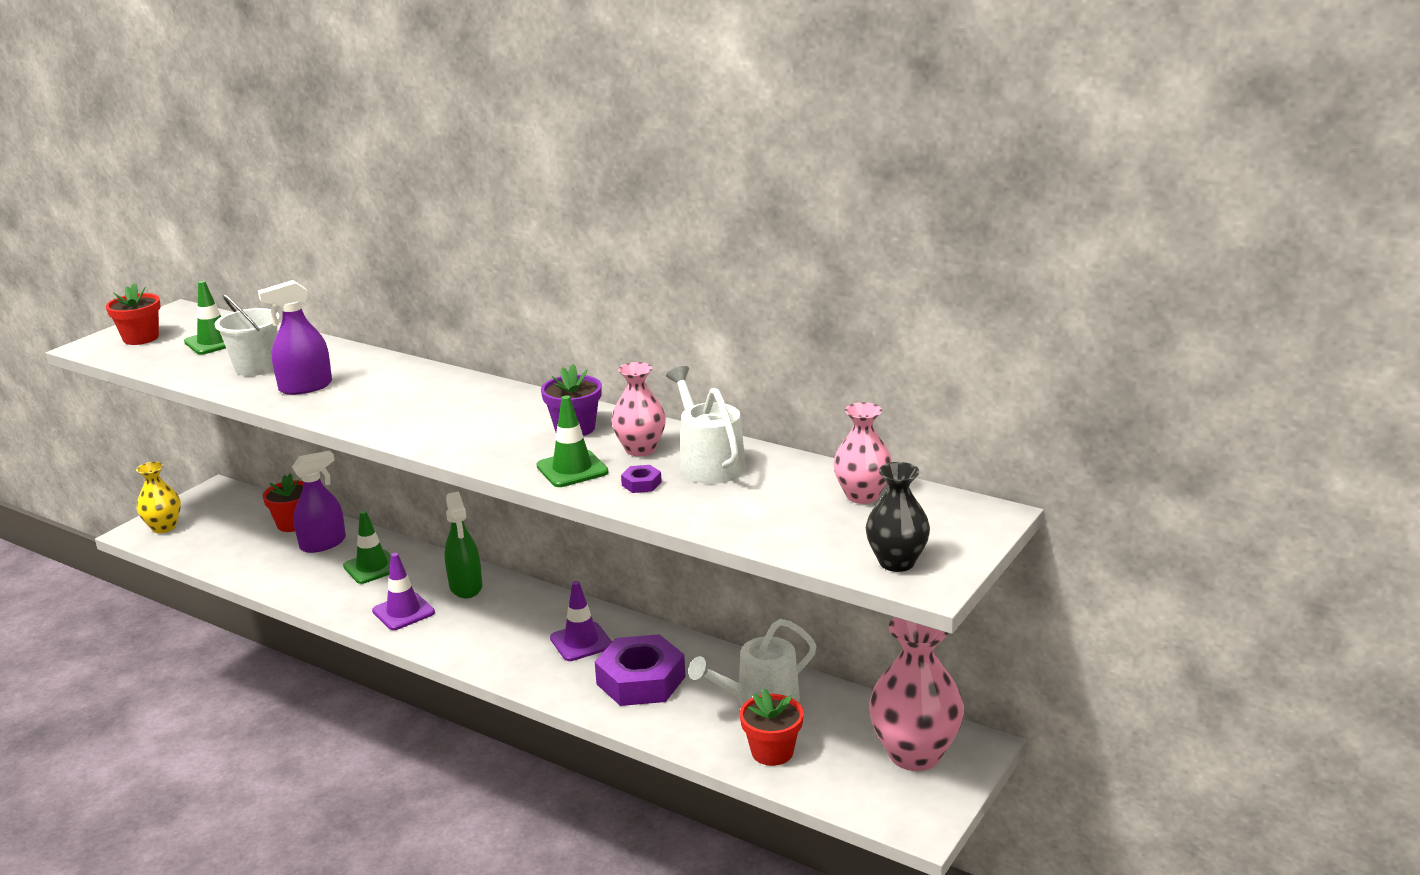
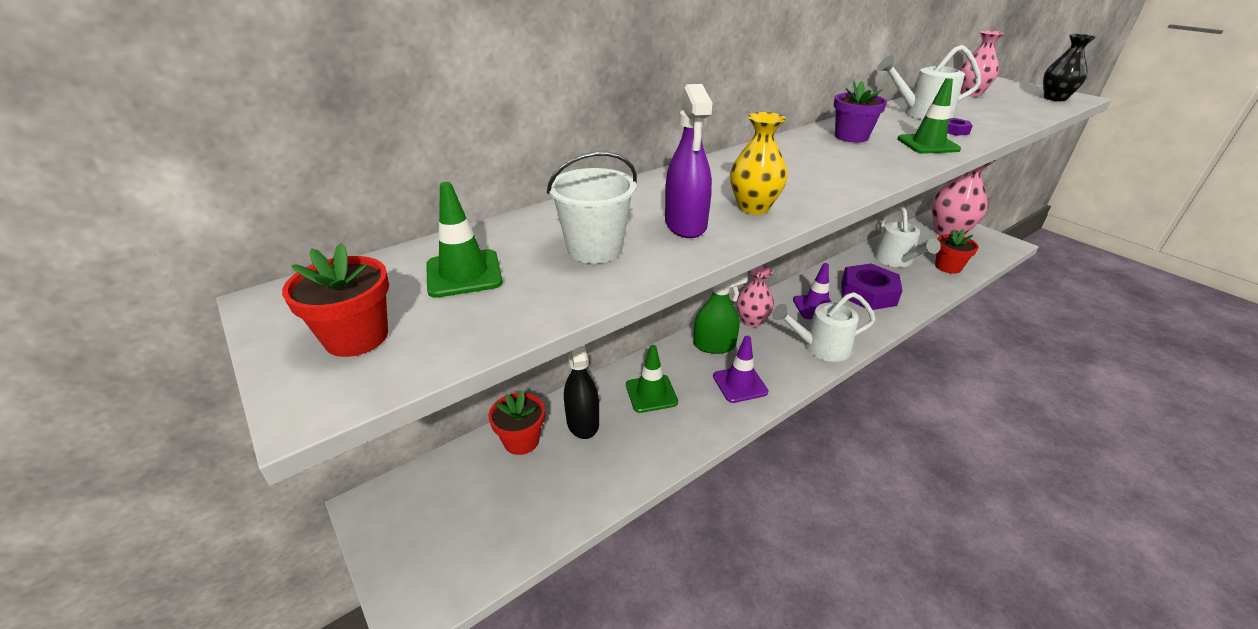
camera: 70 degrees left, 10 degrees up
(164, 527) = (428, 571): yellow vase -> yellow vase (753, 207)
(323, 544) = (582, 422): purple spray bottle -> black spray bottle
(492, 654) = (820, 347): none -> white watering can
(640, 449) = (895, 125): pink vase -> pink vase (752, 321)

